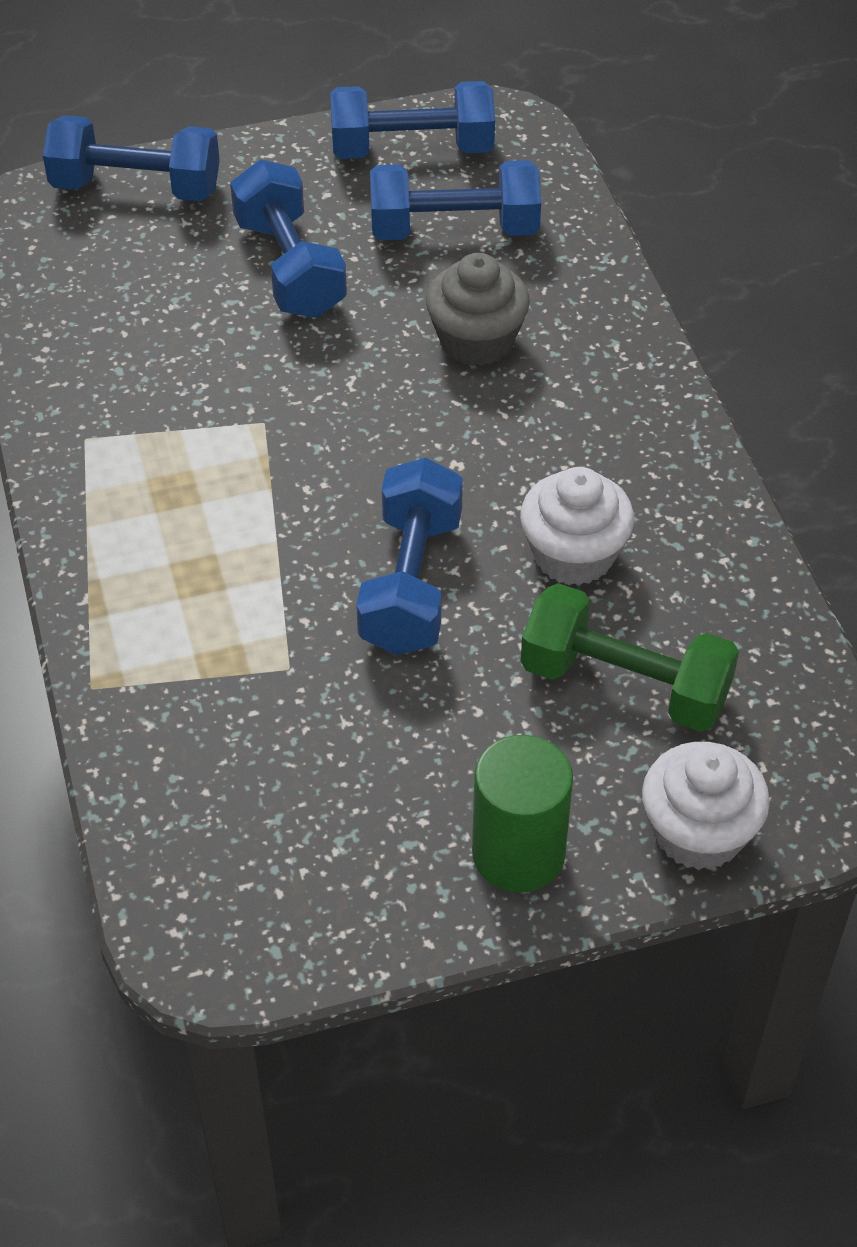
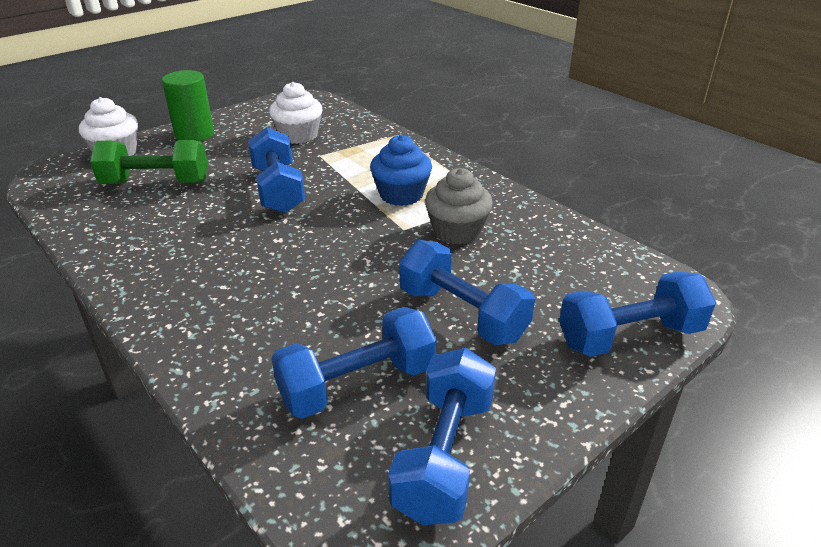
camera: 155 degrees right, 15 degrees down
(215, 497) = (401, 195): none -> blue cupcake
(412, 150) = (444, 456): blue dumbbell -> blue dumbbell turned 45 degrees counterclockwise
(476, 340) = (297, 306): grey cupcake -> grey cupcake (457, 231)
(573, 555) = (193, 219): white cupcake -> white cupcake (298, 135)

